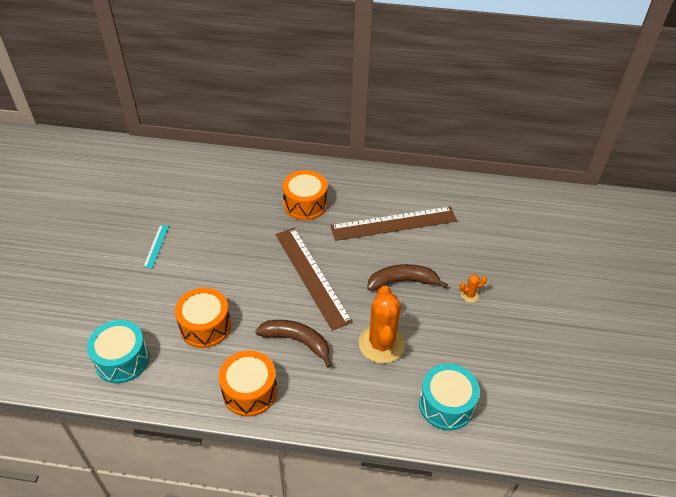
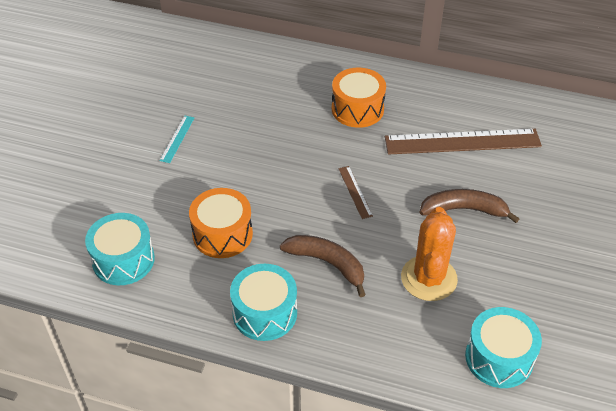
camera: 10 degrees right, 0 degrees up
(249, 391) = (265, 313): orange drum -> turquoise drum
(312, 276) = (355, 192): brown ruler -> brown ruler, size x0.44
(469, 295) = (545, 235): orange cactus -> none

